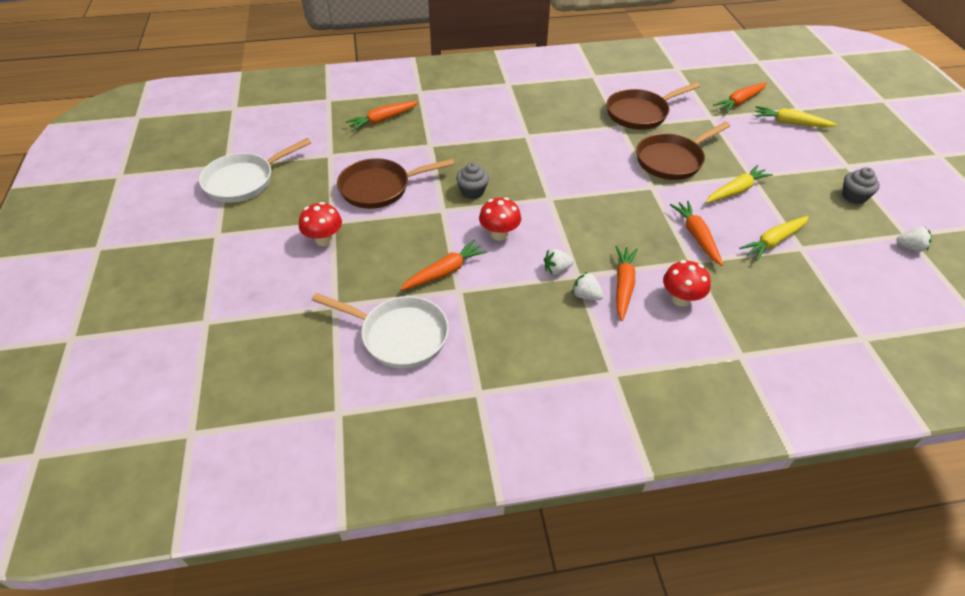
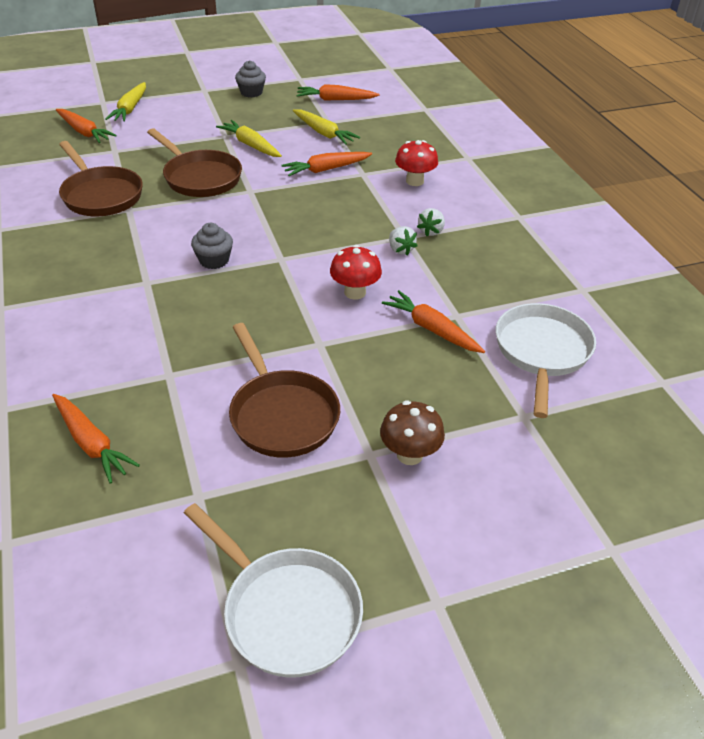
camera: 100 degrees left, 5 degrees down
(324, 240) = (409, 454): red mushroom -> brown mushroom
(472, 191) = (277, 321): grey cupcake -> grey cupcake (214, 260)
(623, 285) = (409, 210): orange carrot -> orange carrot (335, 99)
(910, 247) = (315, 79): white strawberry -> none

